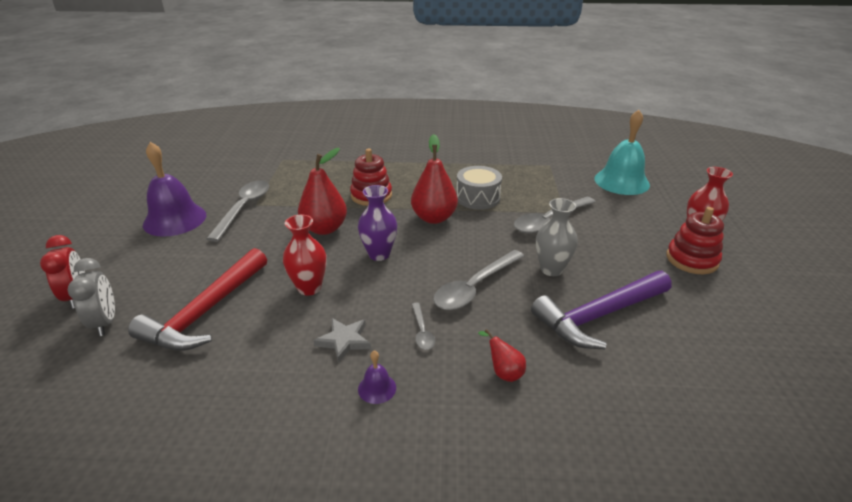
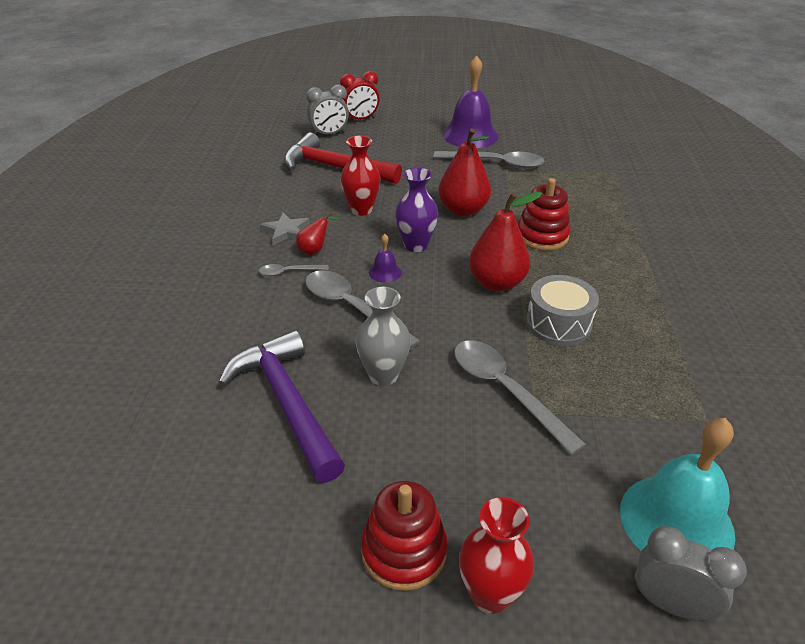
camera: 90 degrees right, 5 degrees up
(377, 388) = (227, 249): purple bell -> purple bell (385, 272)
(503, 372) = (222, 318): red pear -> red pear (314, 250)
(668, 189) = (670, 604): none -> grey clock

